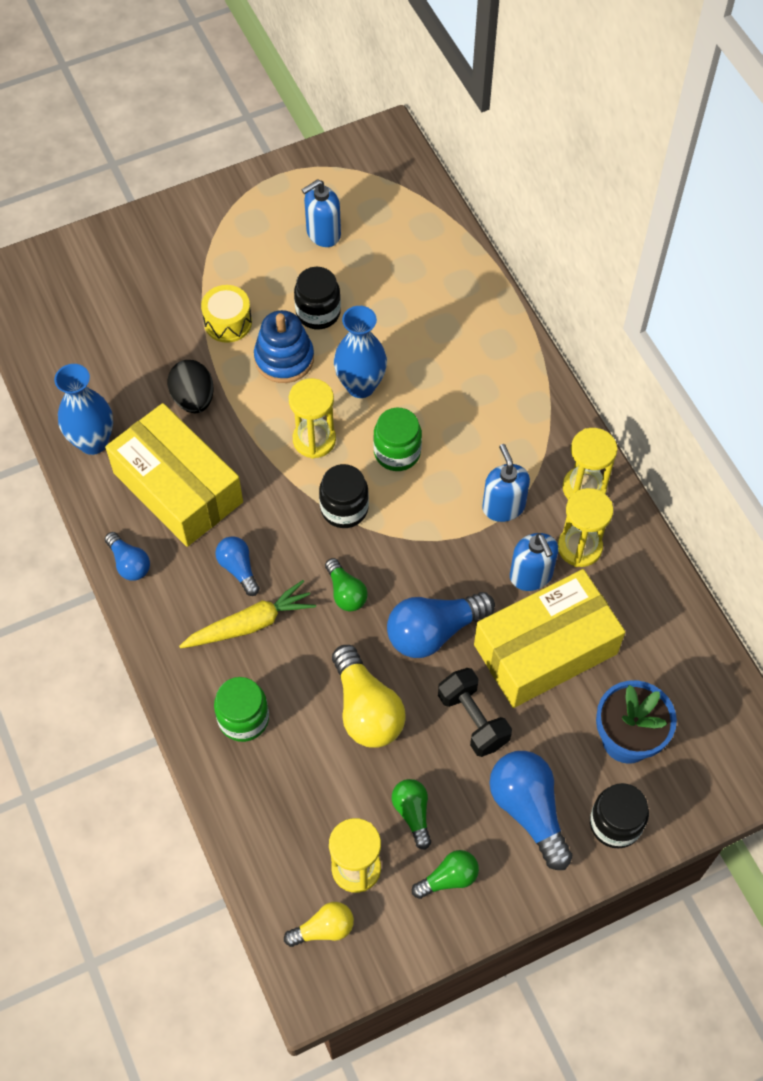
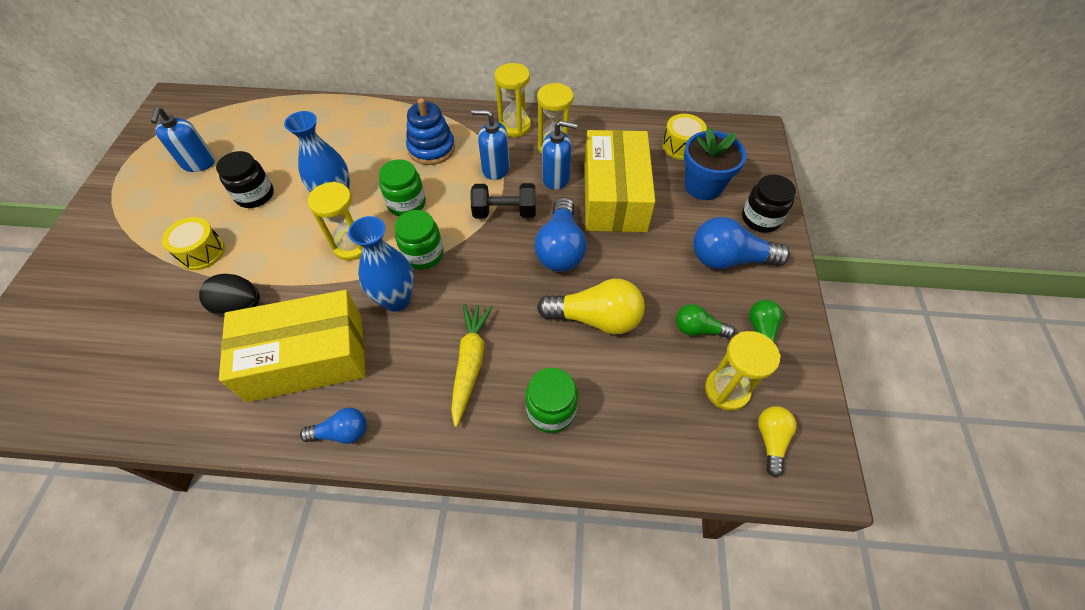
camera: 60 degrees left, 5 degrees down
(93, 442) = (201, 405): blue vase -> blue vase (396, 300)
(238, 568) = (415, 348): blue light bulb -> none
(284, 358) = (269, 232): blue stacking toy -> blue stacking toy (431, 149)
(344, 508) = (423, 254): black jar -> green jar
(346, 592) = (491, 286): green light bulb -> none
(473, 719) = (643, 258): black dumbbell -> black dumbbell (504, 212)
(680, 686) = (681, 146): none -> yellow drum

